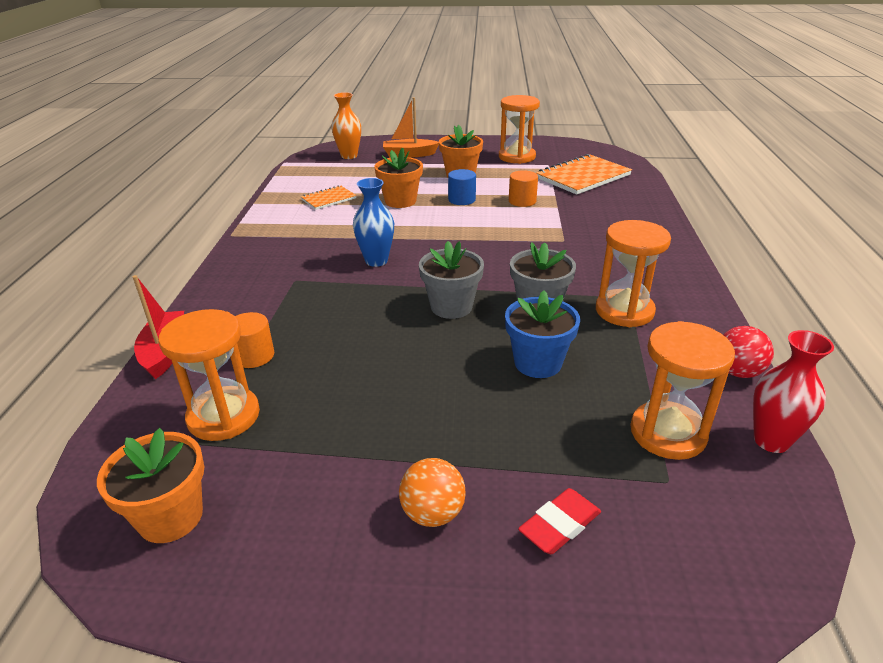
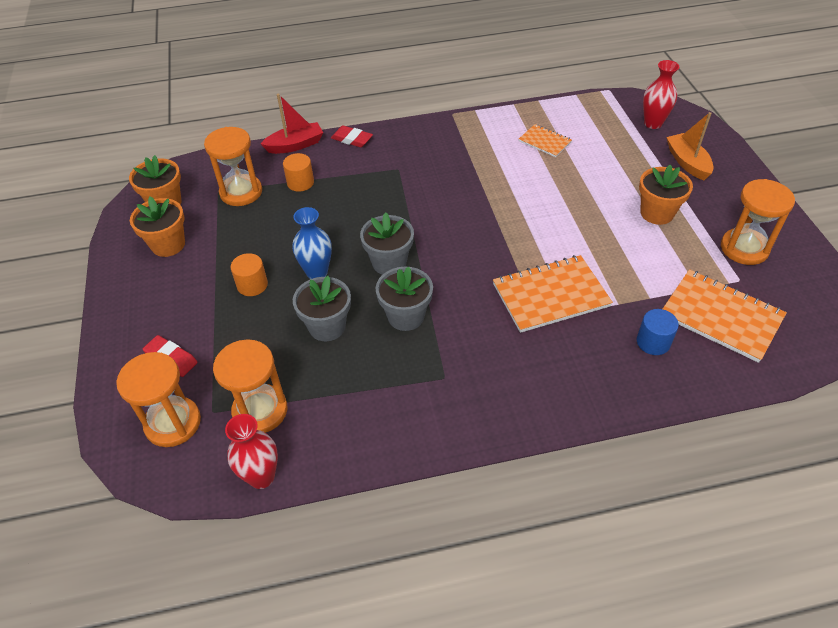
camera: 75 degrees right, 15 degrees up
(204, 304) = (352, 139): none -> red eraser
(349, 156) = (653, 123): orange vase -> red vase
(376, 261) = (444, 202): blue vase -> blue vase (317, 272)
(400, 201) = (566, 186): orange flower pot -> orange flower pot (168, 245)
(433, 513) = (175, 300): orange ball -> none
(462, 200) = (593, 227): blue cylinder -> blue cylinder (653, 342)
(522, 201) = (616, 273): orange cylinder -> orange cylinder (252, 285)
(537, 231) = (550, 295): none -> orange notebook
(538, 363) = (327, 326): blue flower pot -> grey flower pot
(624, 311) = (419, 376): orange hourglass -> orange hourglass (173, 423)
(737, 372) = (346, 460): red ball -> none

